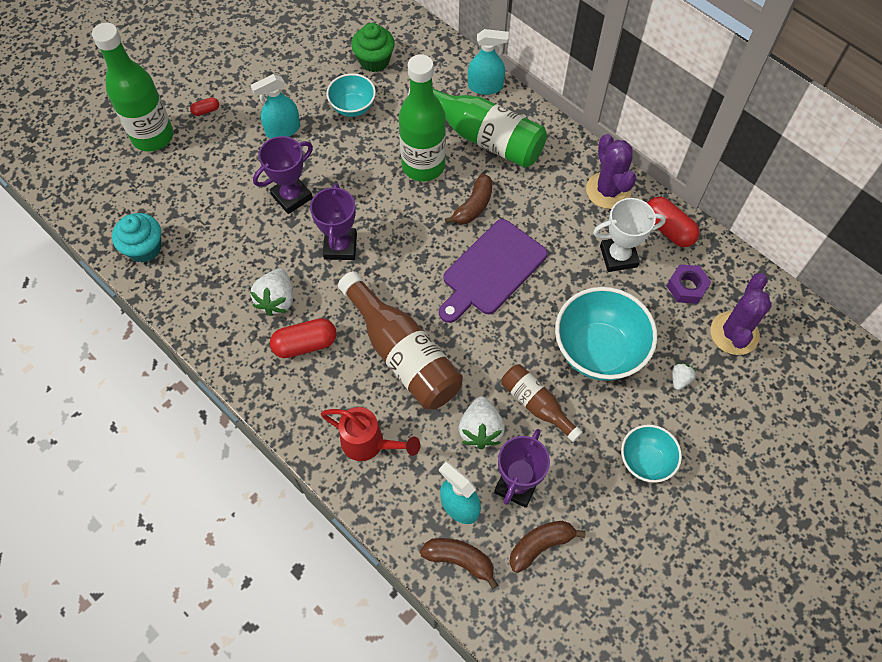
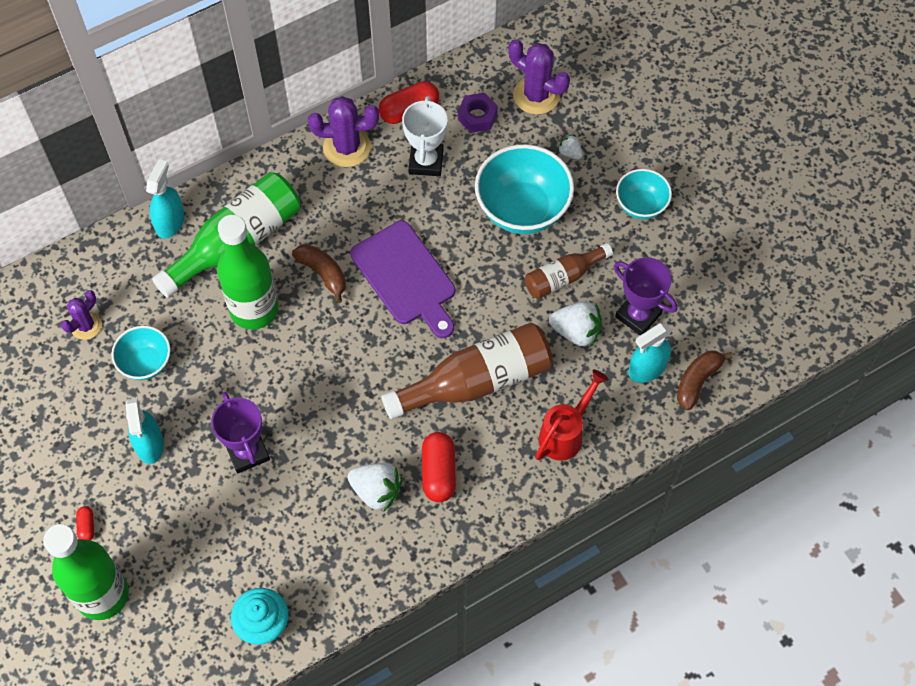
camera: 75 degrees left, 0 degrees up
(340, 246) = (330, 414): purple trophy -> none
(374, 60) = (86, 326): green cupcake -> purple cactus
(540, 545) = (698, 311): brown banana -> none

